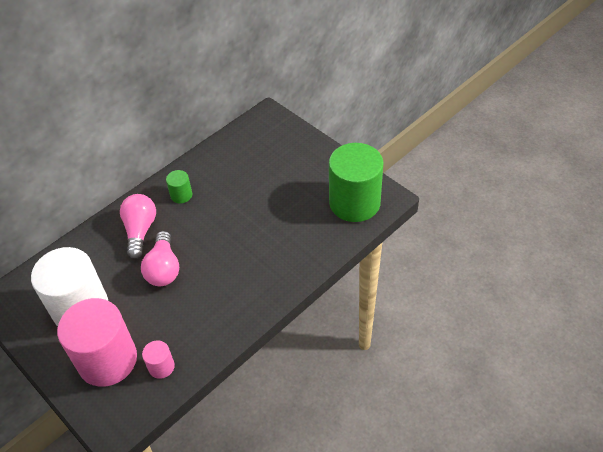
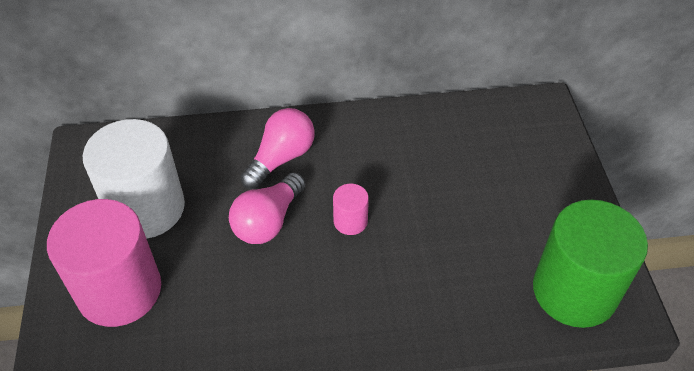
camera: 35 degrees right, 0 degrees up
(161, 367) = (165, 342): pink cylinder -> pink cylinder (350, 221)
(181, 195) = (360, 144): green cylinder -> none

